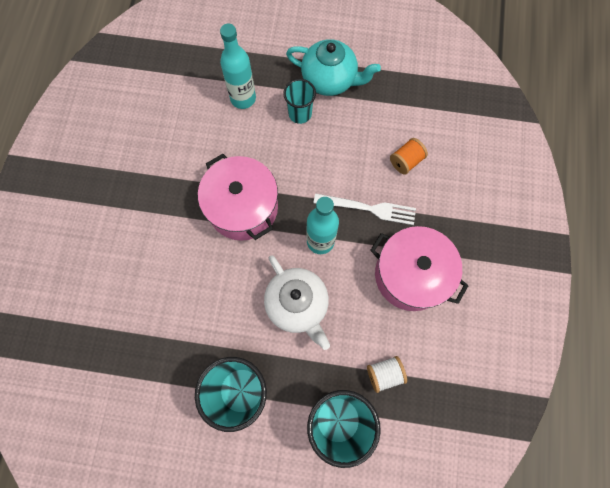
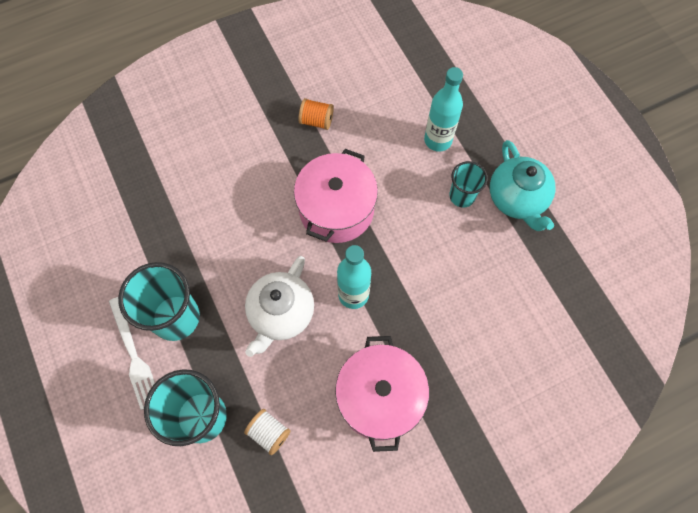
camera: 55 degrees right, 5 degrees down
(369, 208) = (417, 318): white fork -> white fork (134, 356)
(406, 161) = (490, 320): orange spool -> orange spool (316, 121)

